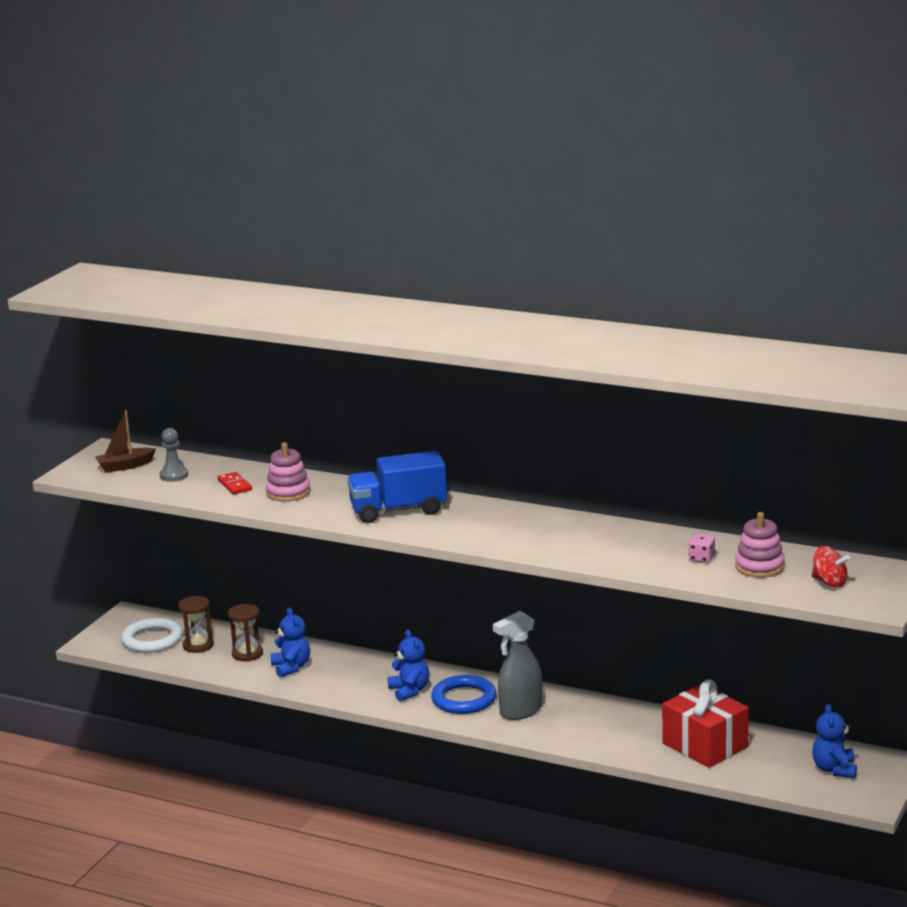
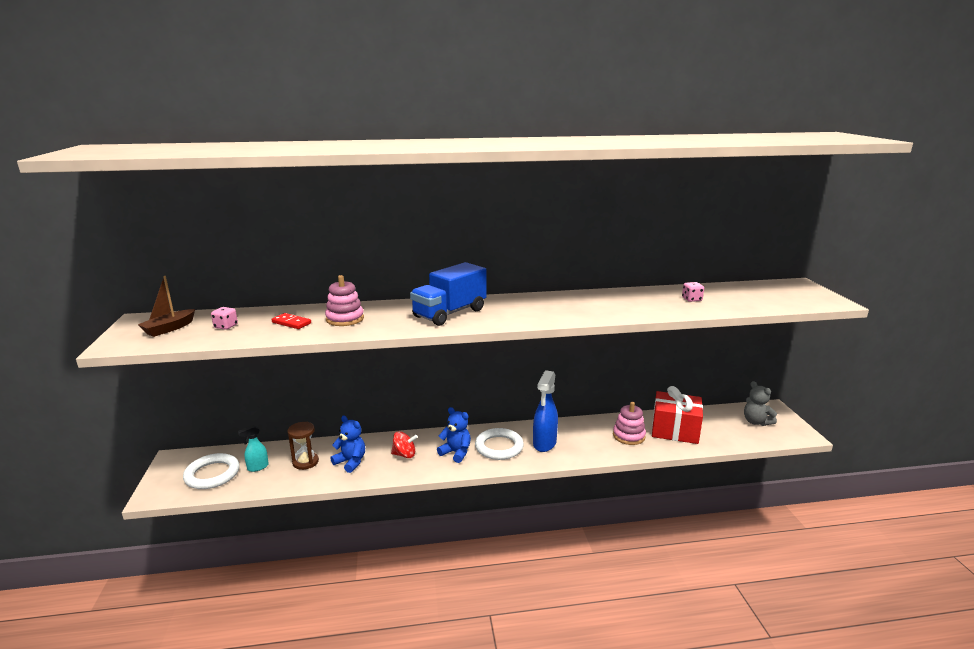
camera: 35 degrees left, 0 degrees up
(174, 475) = (226, 326): grey pawn -> pink dice
(198, 645) = (257, 467): brown hourglass -> turquoise spray bottle
(464, 699) = (499, 447): blue ring -> white ring
(520, 711) = (544, 444): grey spray bottle -> blue spray bottle
(759, 567) = (731, 297): pink stacking toy -> pink stacking toy (628, 436)
(829, 582) = (782, 296): red spinning top -> red spinning top (404, 454)
(834, 769) = (756, 422): blue teddy bear -> grey teddy bear

